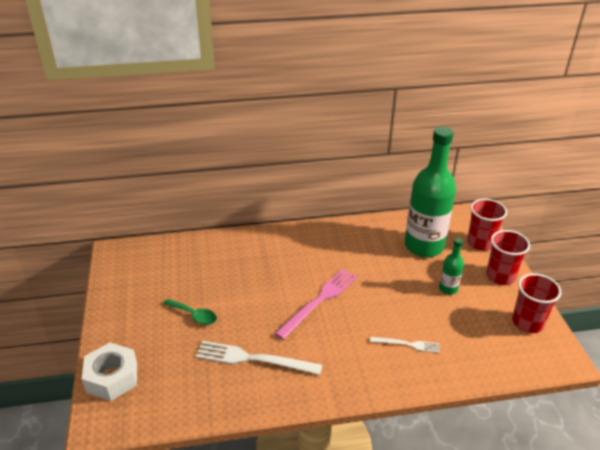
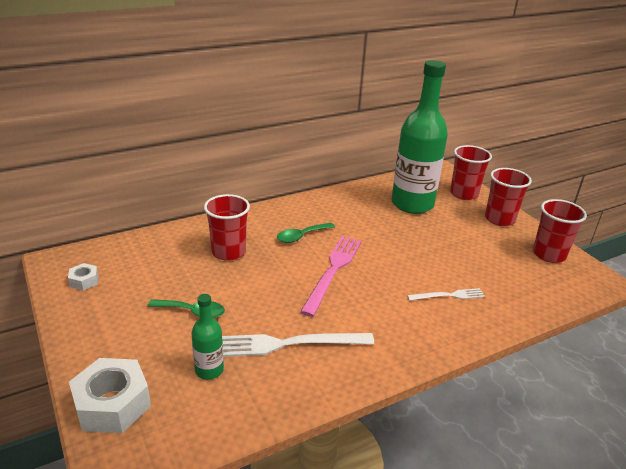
camera: 20 degrees left, 5 degrees down
(128, 272) = (84, 281): none -> white nut
(243, 267) = (228, 252): none -> red cup
(308, 262) = (301, 236): none -> green spoon
(448, 288) = (458, 237): green bottle -> green bottle (209, 370)

